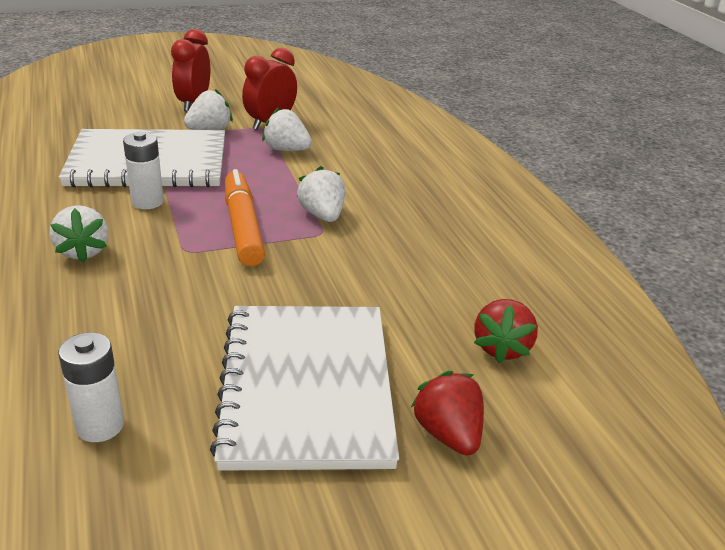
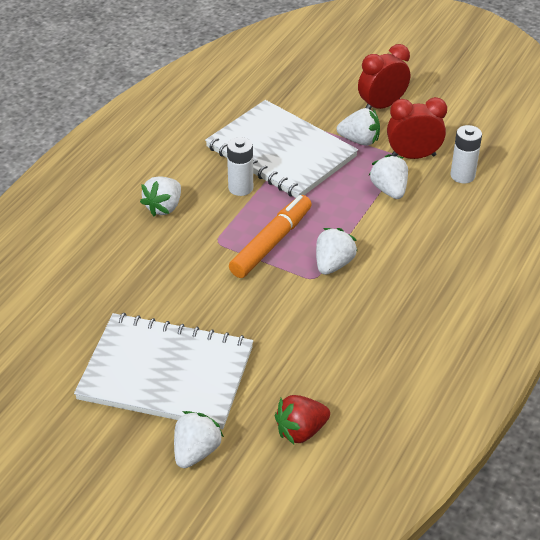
camera: 50 degrees right, 10 degrees up
(100, 425) = (56, 325): white battery -> white battery (462, 175)
(307, 387) = (166, 373): white notebook -> white notebook turned 60 degrees clockwise
(448, 434) = (196, 452): red strawberry -> white strawberry

